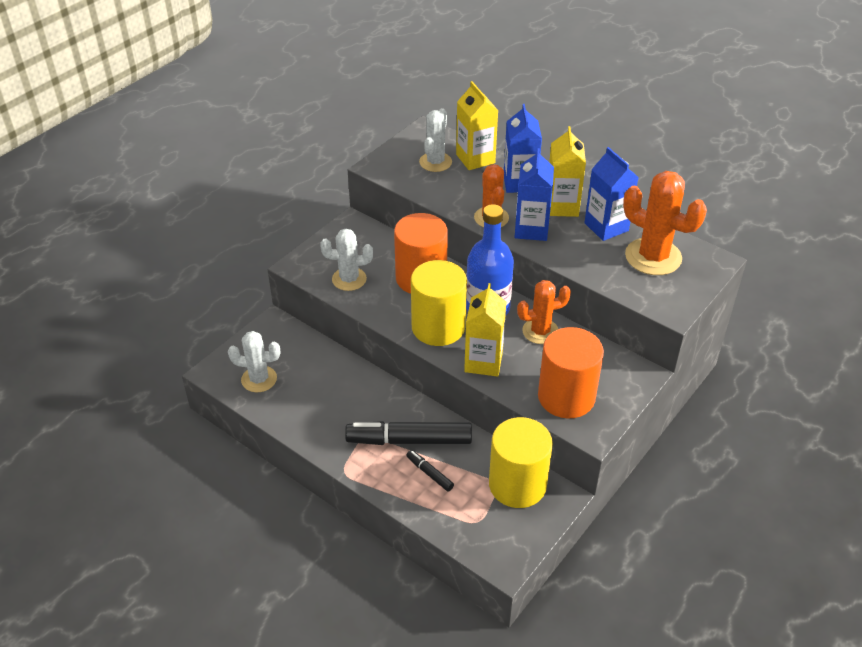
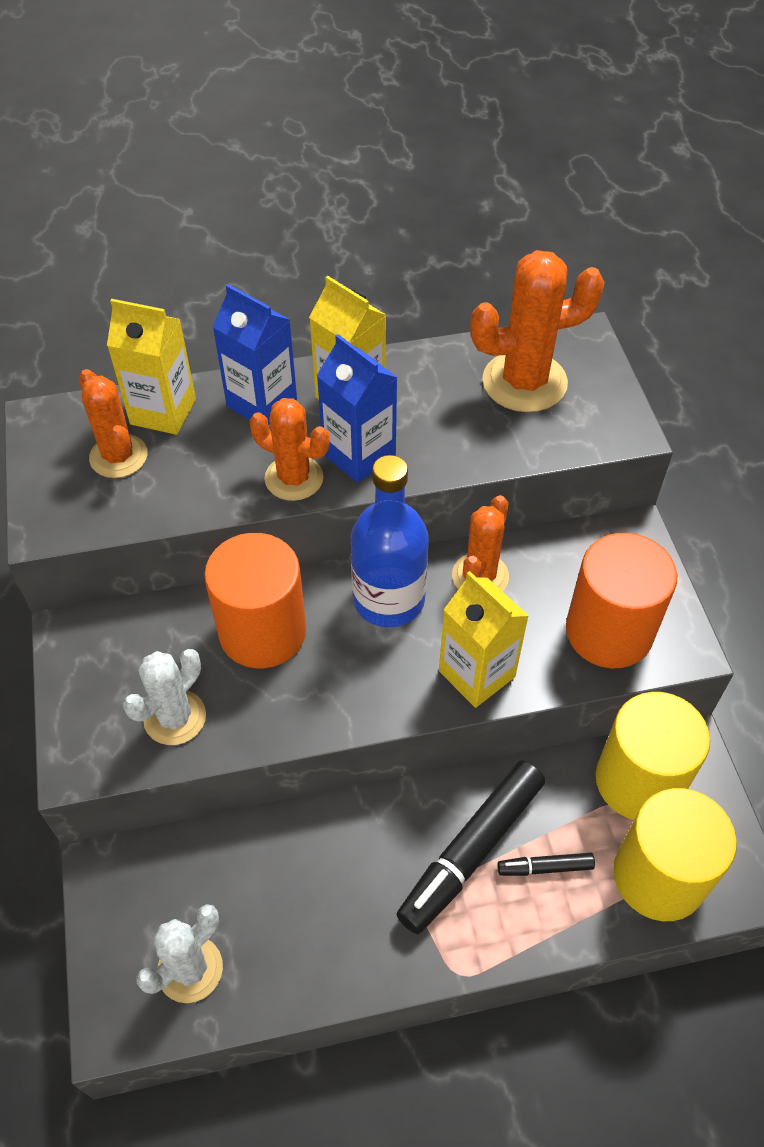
camera: 50 degrees left, 10 degrees up
(435, 162) = (118, 456): white cactus -> orange cactus
(438, 327) = (370, 678): yellow cylinder -> yellow cylinder (659, 876)
(606, 227) = (431, 384): blue carton -> none

